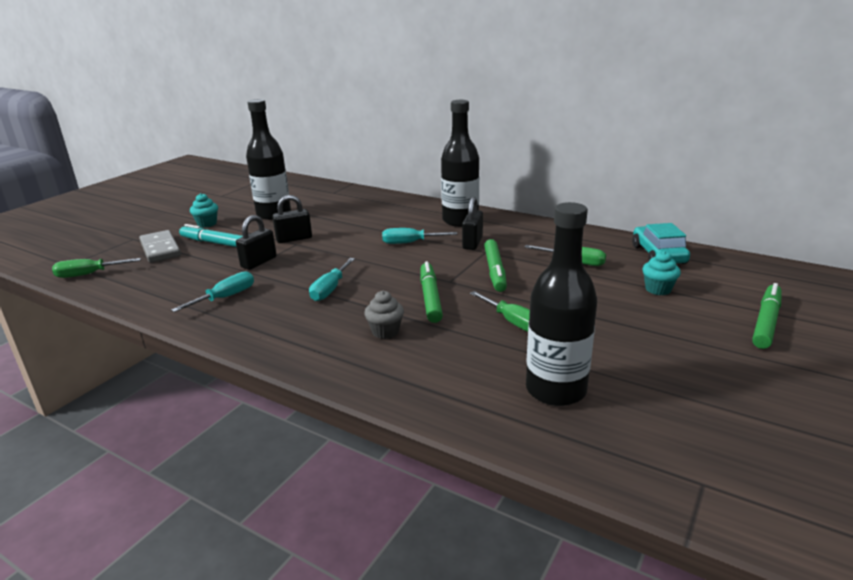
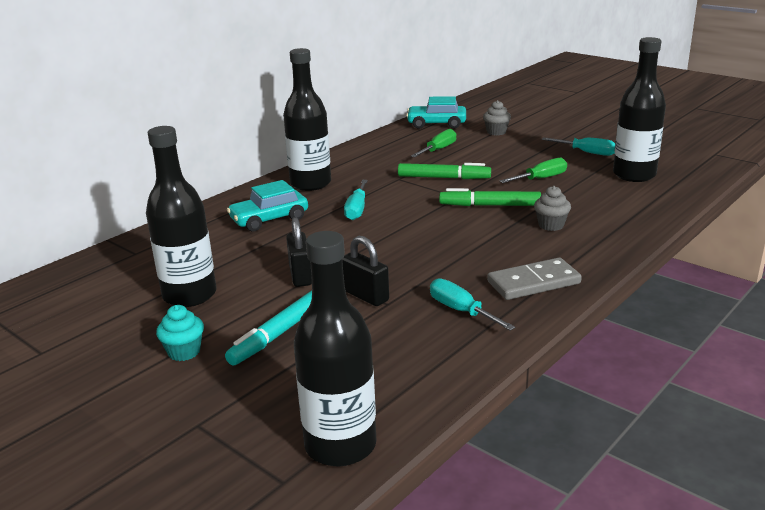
camera: 80 degrees left, 0 degrees up
(88, 274) = (340, 445): green screwdriver -> black bottle
(160, 249) = (269, 385): grey domino -> grey domino (533, 282)
(330, 289) = (458, 250): turquoise screwdriver -> turquoise screwdriver (587, 153)
(387, 217) = (269, 219): none -> turquoise car
(472, 243) = (375, 182): black padlock -> none
(658, 289) = (496, 132): turquoise cupcake -> grey cupcake
(766, 322) = (549, 115): green marker -> none

